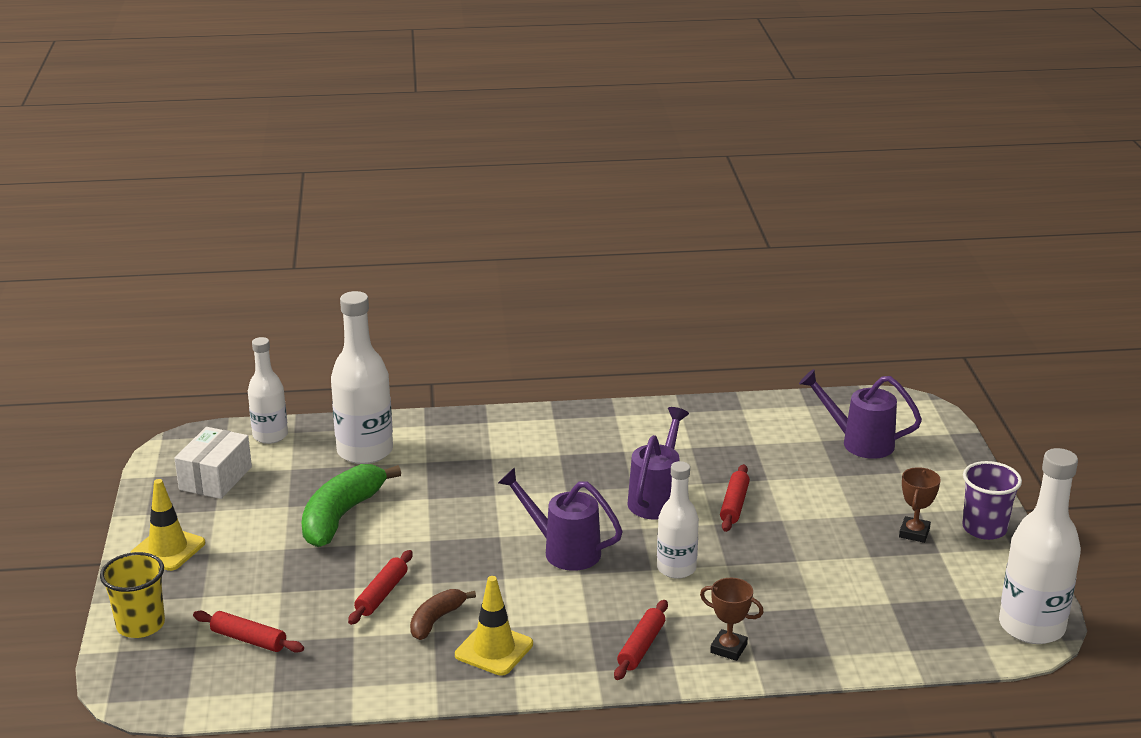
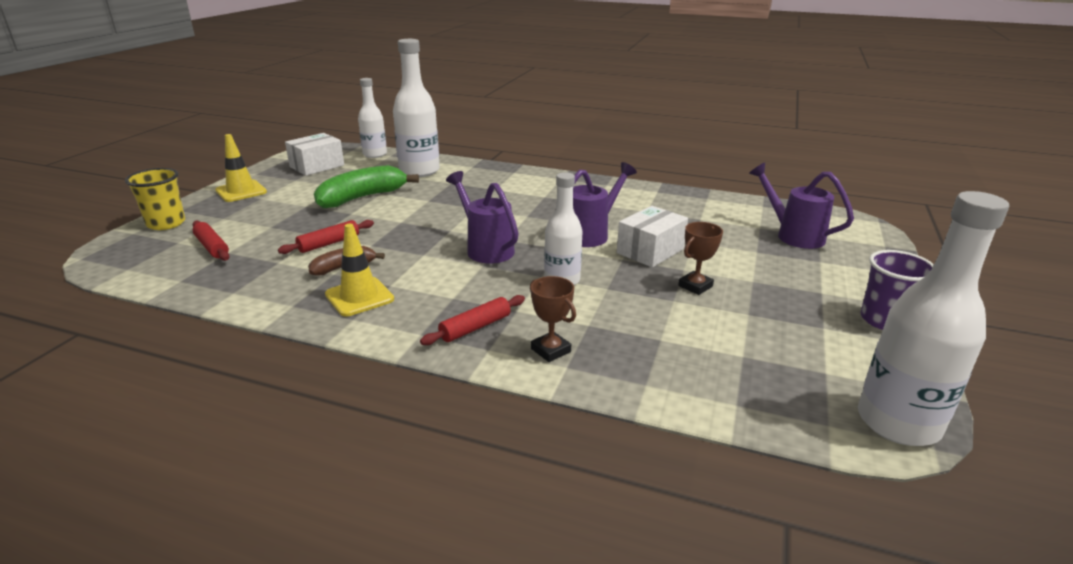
camera: 25 degrees right, 0 degrees up
(734, 505) = (650, 251): red rolling pin -> white box
(914, 533) = (805, 307): brown trophy -> brown trophy (695, 286)

